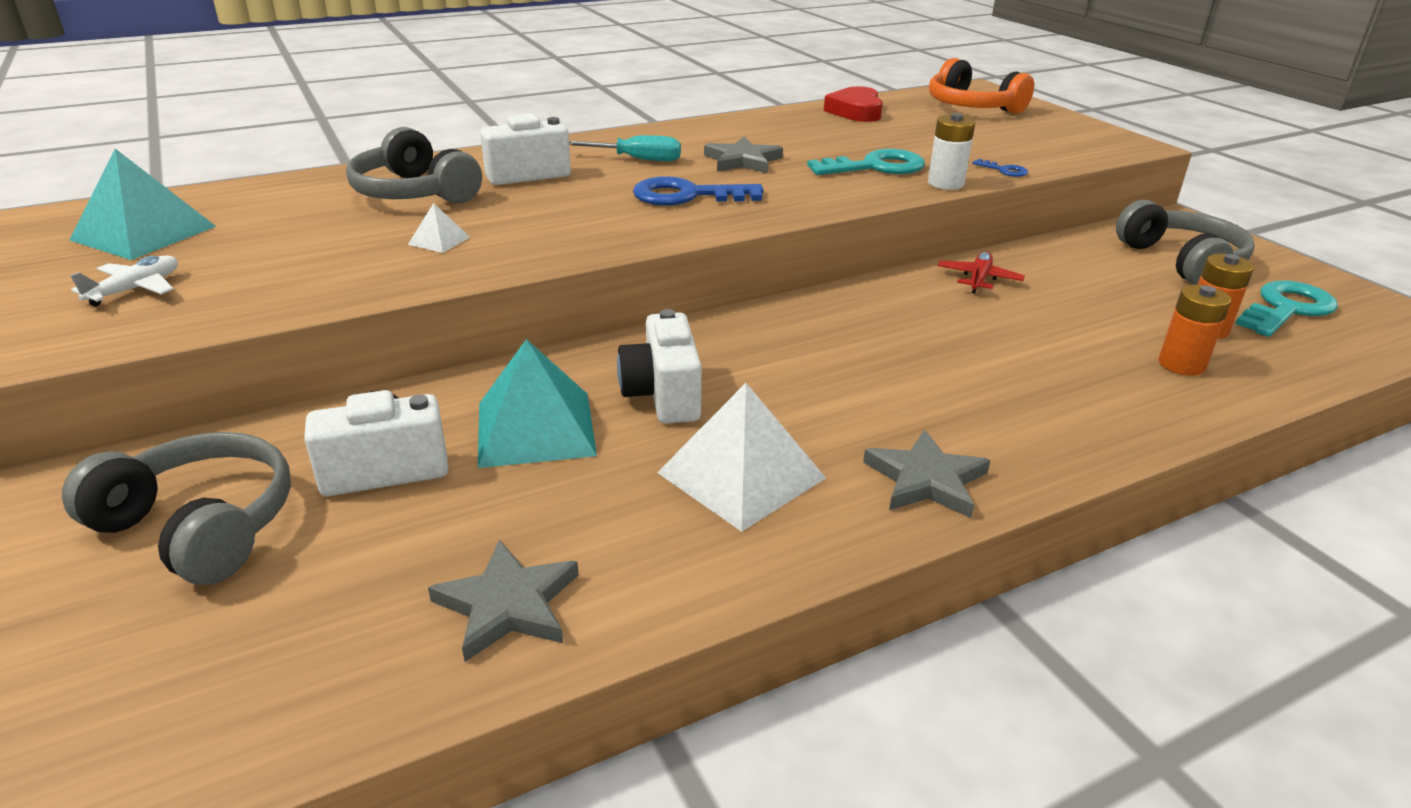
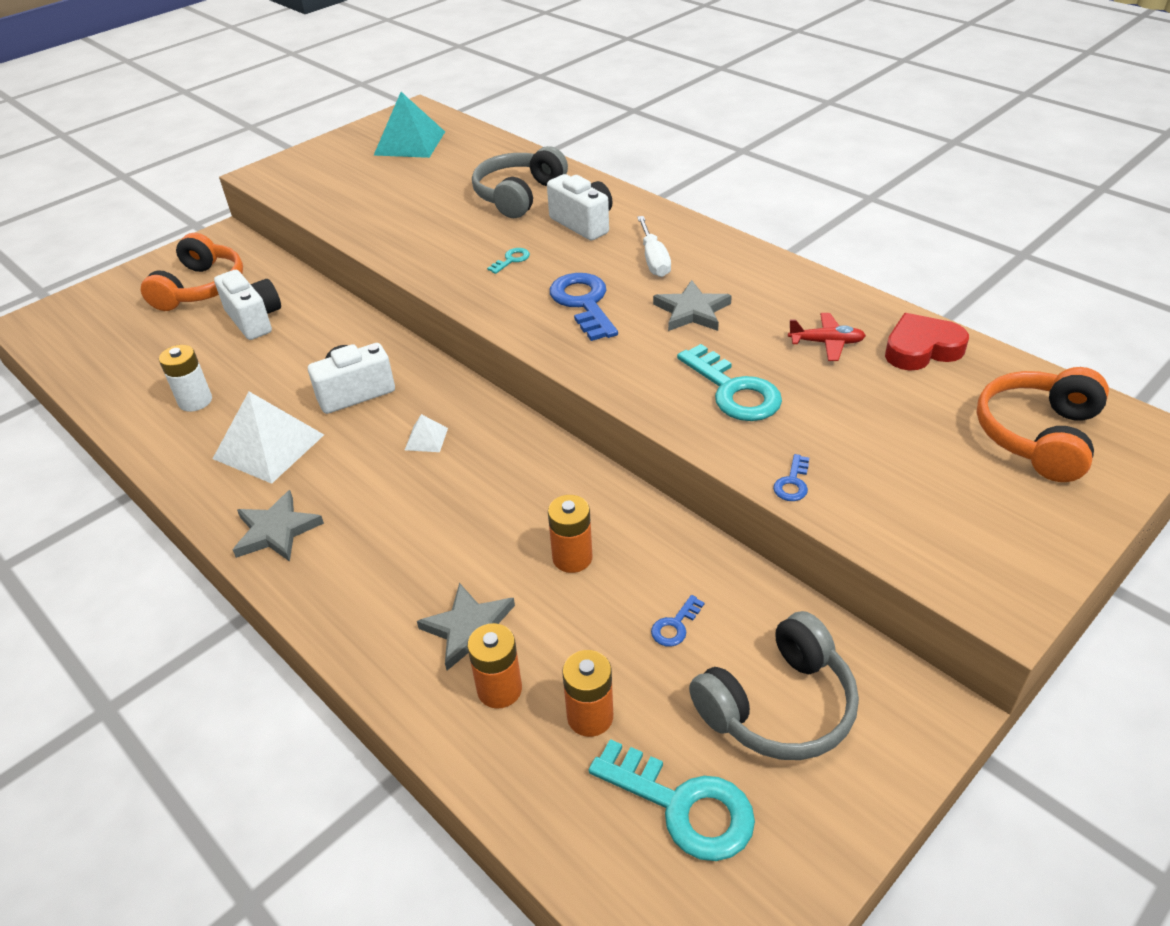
camera: 75 degrees right, 10 degrees up
(136, 289) = (338, 172): white plane -> none
(200, 526) = (201, 288): grey headphones -> orange headphones
(439, 240) = (442, 231): white pyramid -> white pyramid (426, 439)
(508, 605) = (147, 395): grey star -> grey star (470, 629)
(535, 428) = (304, 355): turquoise pyramid -> none
(560, 214) = (511, 260): none -> turquoise key
(637, 159) = (653, 259): turquoise screwdriver -> white screwdriver
(945, 183) = (716, 443): white battery -> white battery (195, 401)
(978, 279) = (626, 529): red plane -> red plane (826, 343)
(1011, 308) = (572, 558): none -> orange battery
(1100, 280) = (675, 625): none -> blue key

